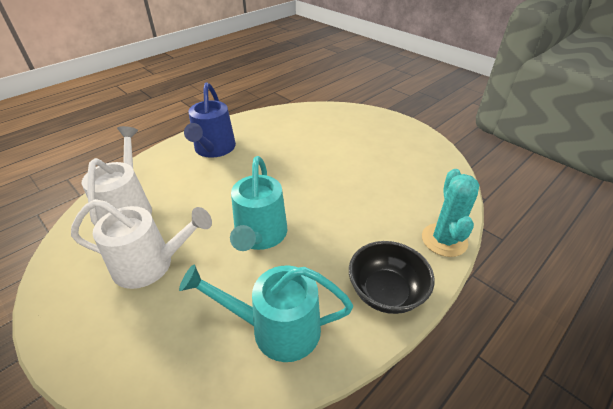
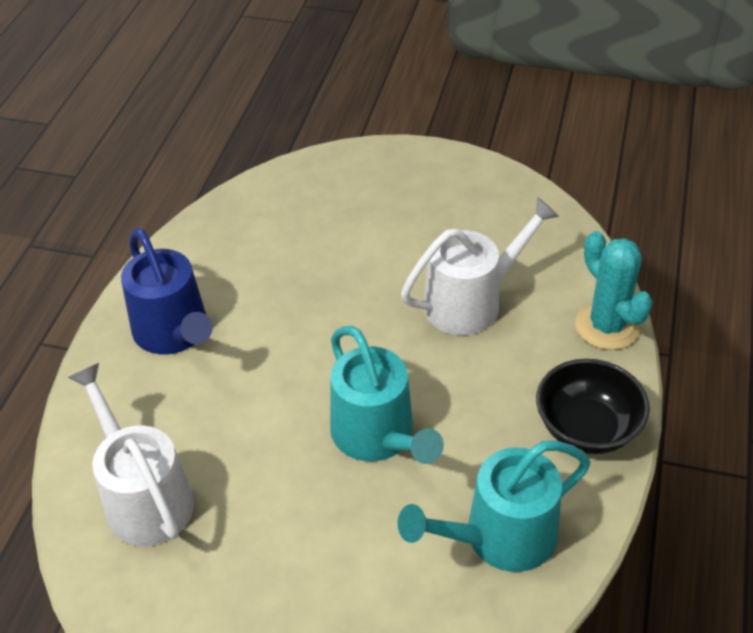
camera: 30 degrees left, 5 degrees up
(150, 264) = (267, 552): white watering can -> white watering can (471, 302)

